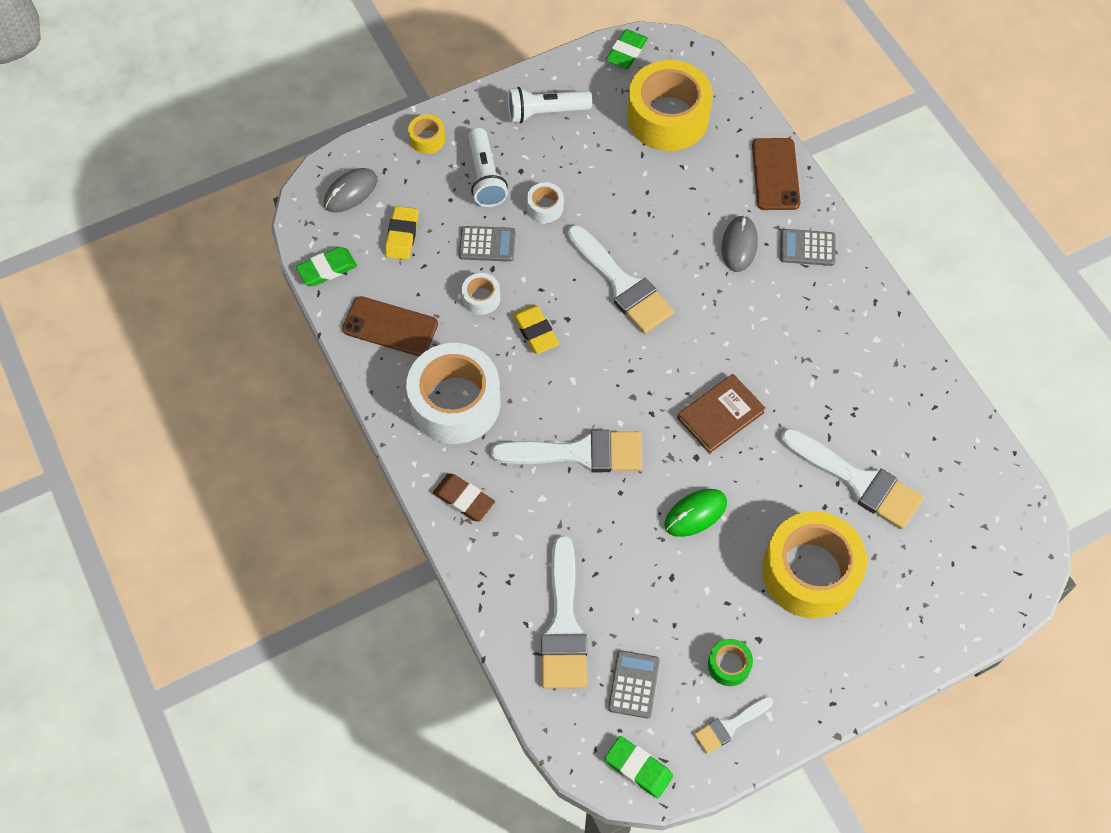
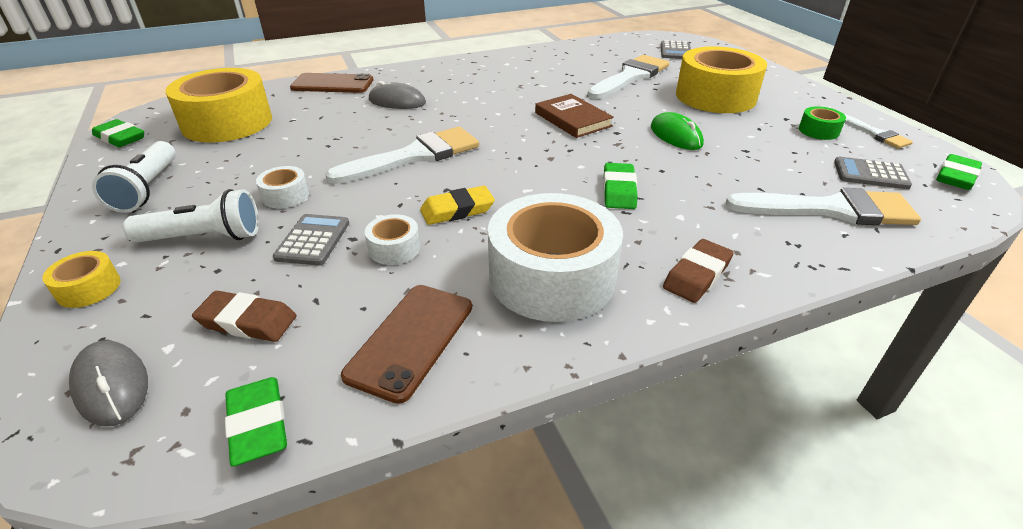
camera: 85 degrees left, 25 degrees down
(402, 235) = (247, 321): yellow eraser -> brown eraser
(579, 453) = (619, 190): white brush -> green eraser
(807, 248) = (414, 78): grey calculator -> grey calculator (675, 51)

